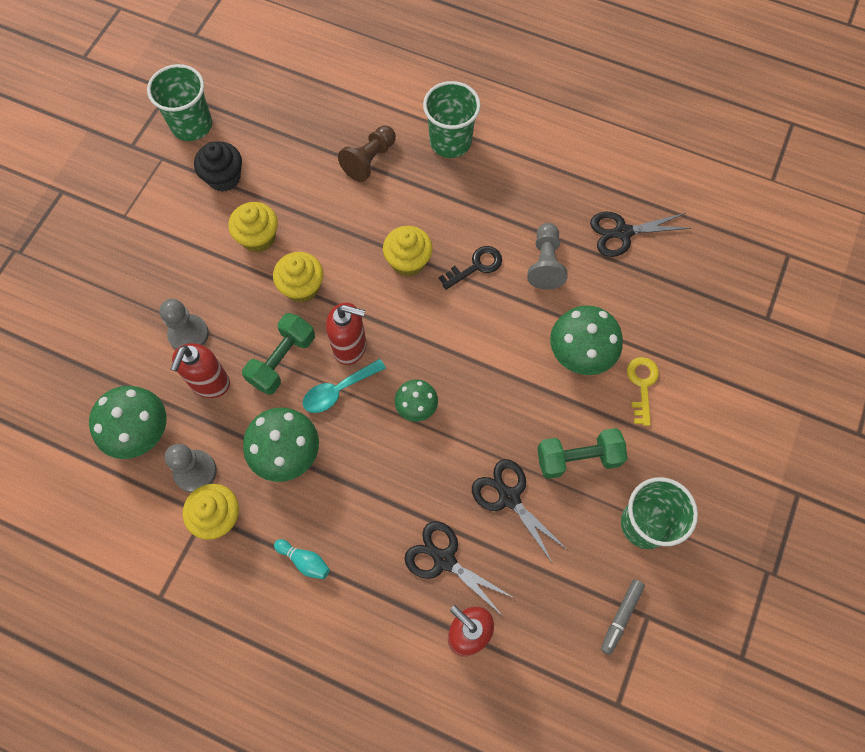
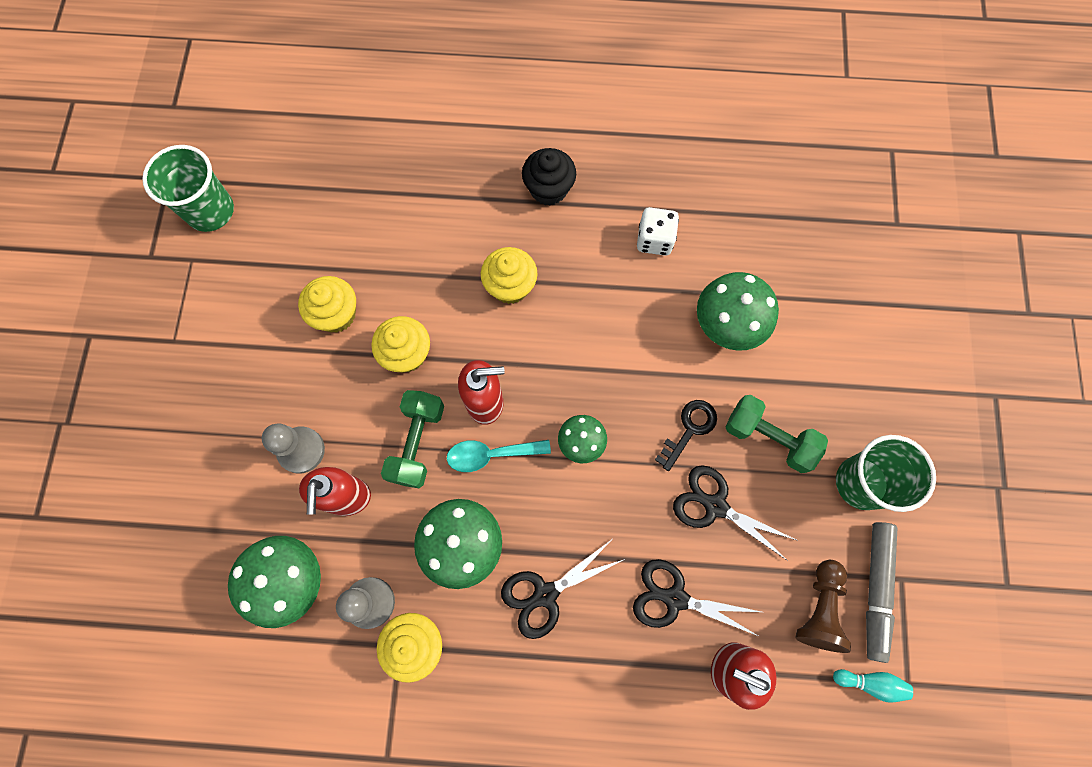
camera: 20 degrees left, 5 degrees up
(224, 178) = (271, 259): black cupcake -> black cupcake (548, 189)
(304, 561) = (529, 656): turquoise bowling pin -> turquoise bowling pin (870, 683)
(338, 390) = (491, 454): turquoise spoon -> turquoise spoon turned 45 degrees clockwise
(369, 160) = (424, 187): brown pawn -> brown pawn (819, 608)
(450, 141) = (504, 139): green cup -> none
(476, 266) = (584, 267): black key -> black key (689, 429)
(545, 263) = (654, 240): grey pawn -> white dice
(578, 458) = (768, 438): green dumbbell -> green dumbbell turned 60 degrees clockwise
(621, 617) = (875, 590): grey marker -> grey marker, size x1.55
(623, 232) = (720, 181): black scissors -> black scissors (545, 594)
(642, 385) = (802, 337): yellow key -> none

